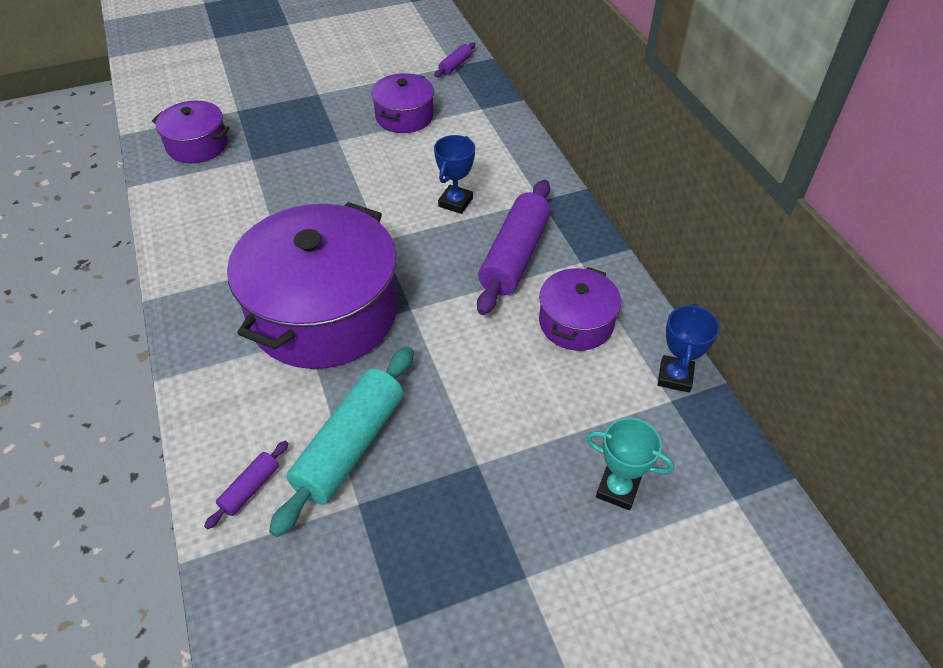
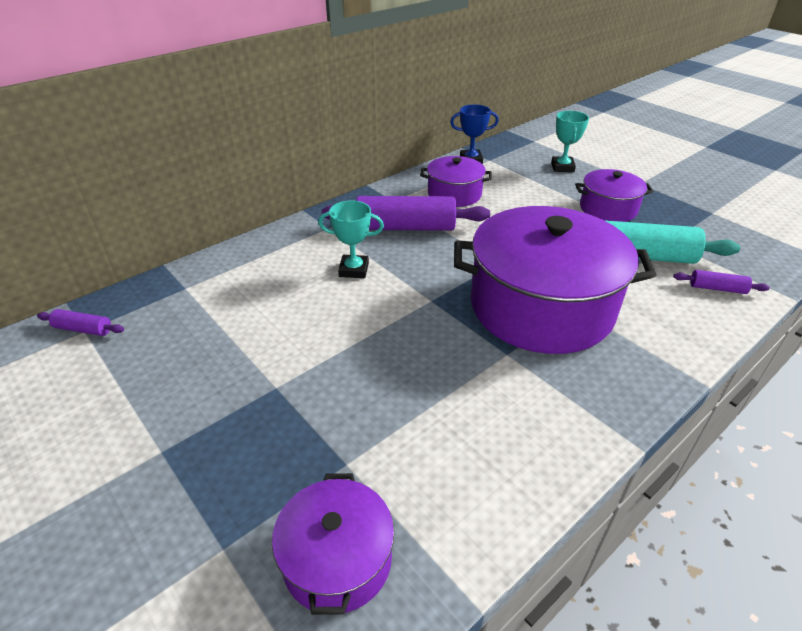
camera: 110 degrees left, 10 degrees down
(404, 116) = (211, 342): purple pot -> purple pot (608, 209)
(455, 202) = (354, 270): blue trophy -> turquoise trophy

